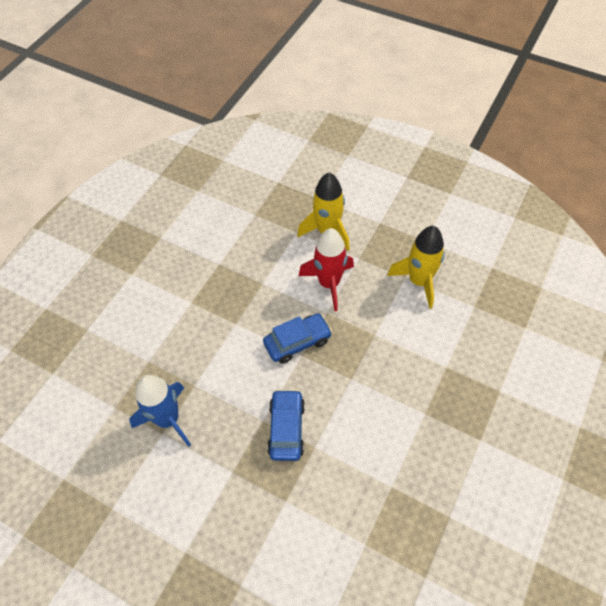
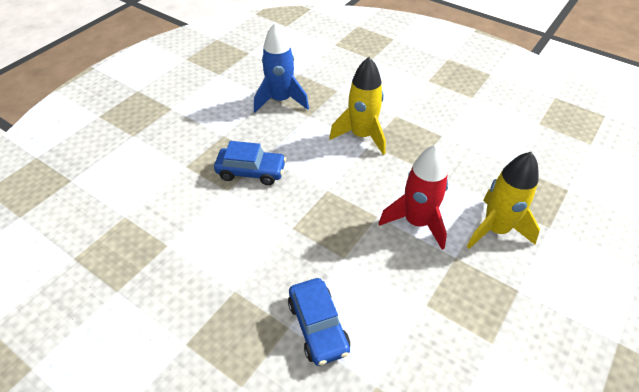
camera: 95 degrees right, 10 degrees down
(297, 342) = (343, 187): blue car -> blue car (318, 326)
(419, 281) = (420, 320): yellow rocket -> yellow rocket (361, 136)

